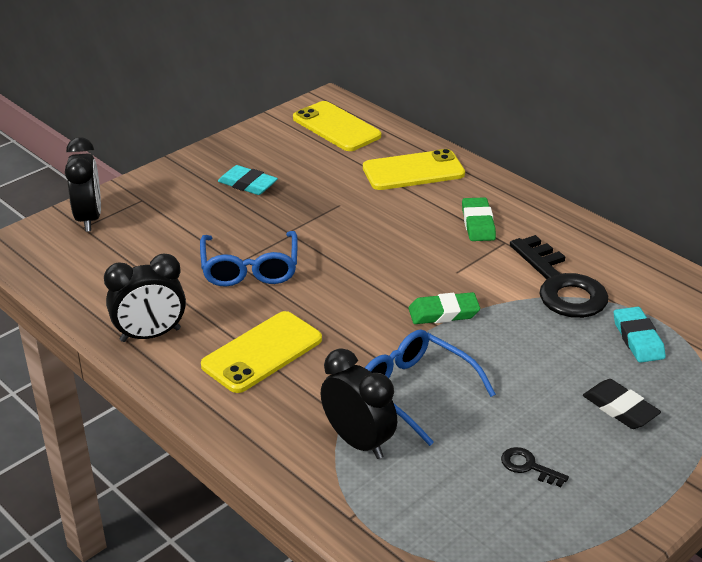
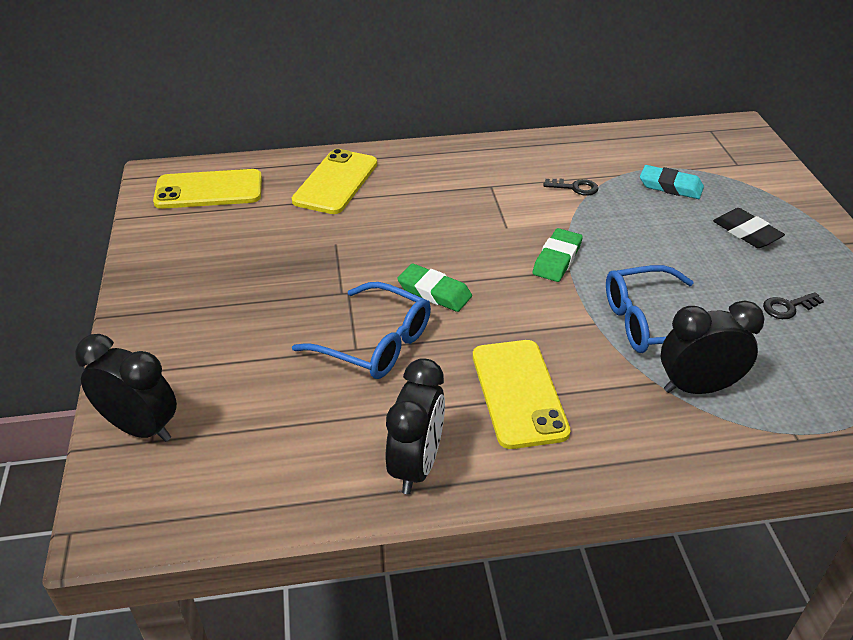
camera: 55 degrees left, 5 degrees up
(247, 184) = (230, 283): turquoise eraser -> none
(478, 223) = (451, 186): green eraser -> green eraser (434, 292)
(561, 286) = (575, 188): black key -> black key, size x0.42
(620, 408) = (746, 232): black eraser -> black eraser turned 60 degrees clockwise

